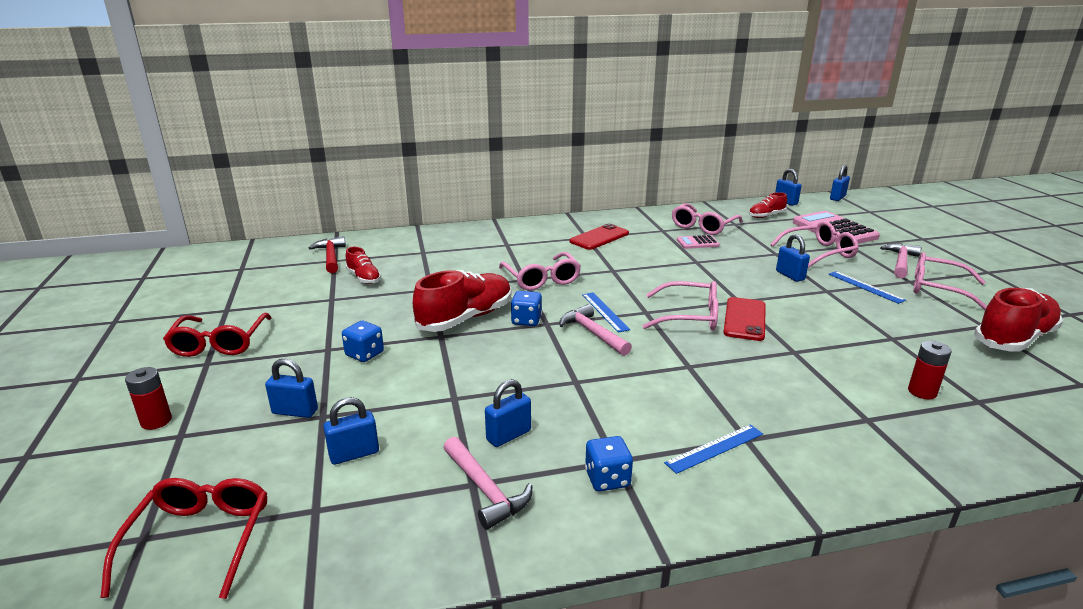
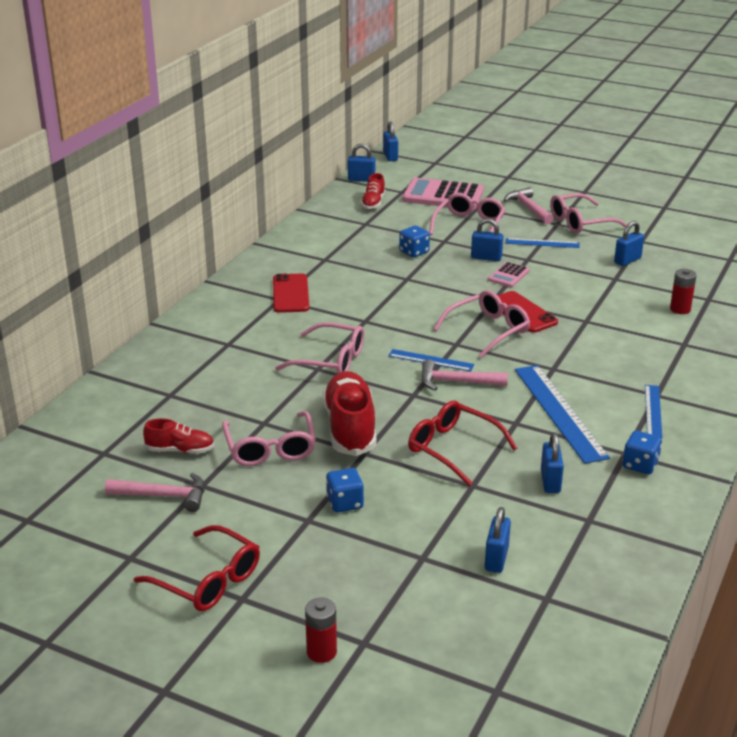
camera: 50 degrees left, 5 degrees up
(200, 539) = (527, 662): red glasses -> red glasses (452, 448)
(295, 412) = (399, 570): blue padlock -> blue padlock (627, 260)
(331, 257) = (90, 452): red hammer -> none
(485, 490) = (601, 517): pink hammer -> pink hammer (164, 496)
(526, 320) = (395, 401): blue dice -> blue dice (414, 252)
(626, 396) = (559, 412): none -> blue ruler
(697, 243) = (374, 259): pink calculator -> pink calculator (508, 275)
(703, 226) = (347, 239): pink glasses -> pink glasses (270, 449)
(1014, 338) = (666, 243): red shoe -> none

